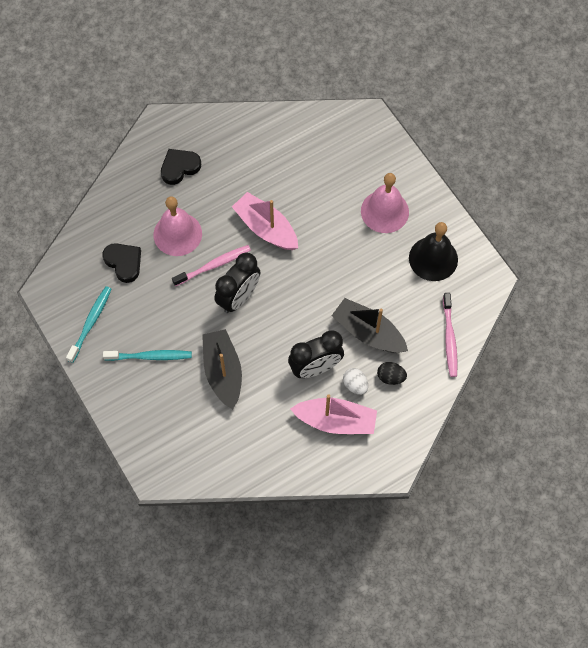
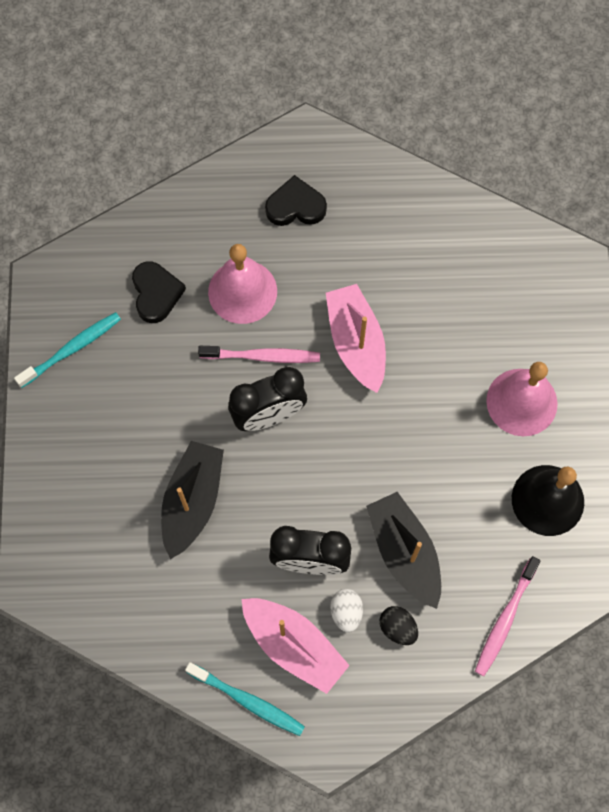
camera: 30 degrees right, 5 degrees up
(150, 356) = (117, 431): turquoise toothbrush -> turquoise toothbrush (248, 701)

